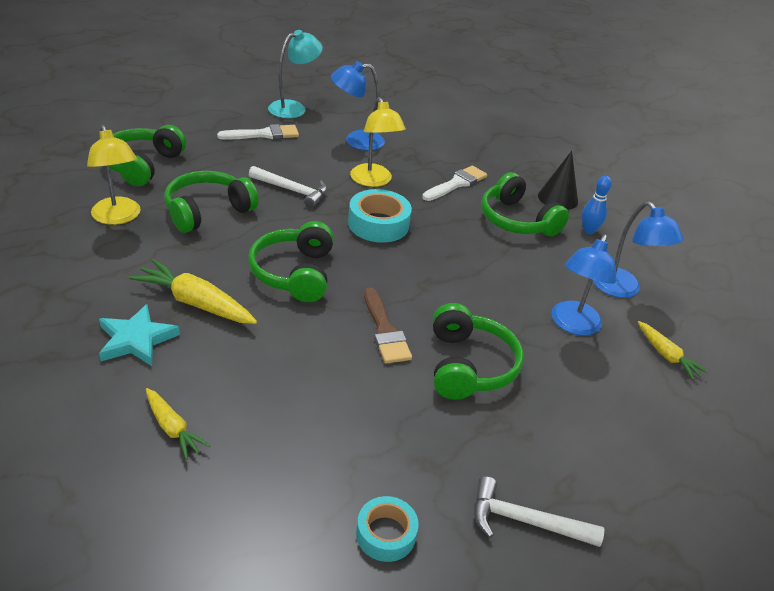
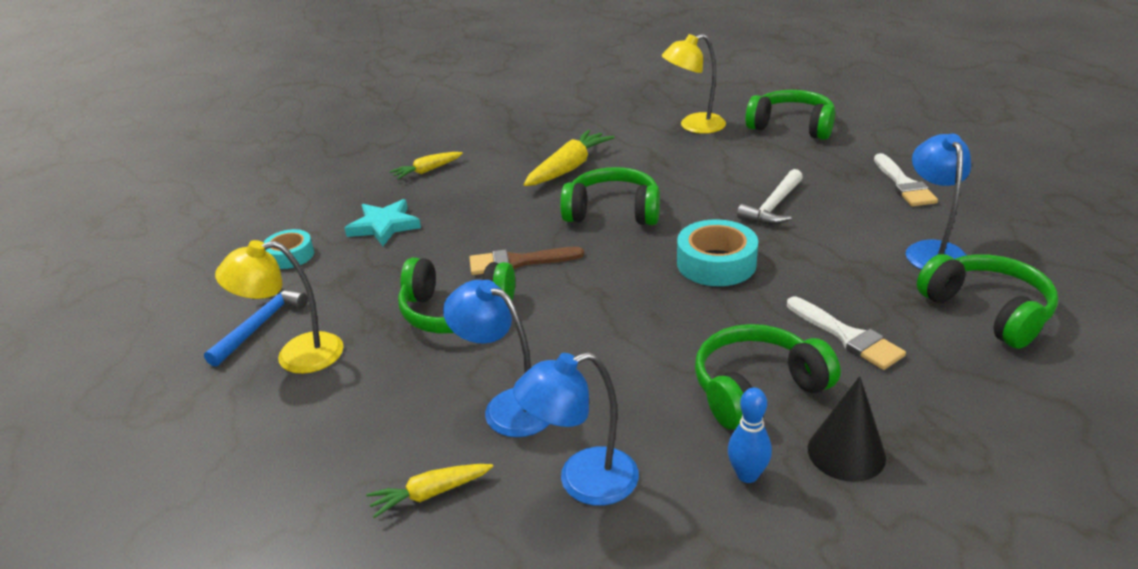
camera: 105 degrees right, 5 degrees down
(136, 339) = (525, 150): turquoise star -> turquoise star (384, 226)
(208, 211) = (715, 163): green headphones -> green headphones (987, 311)
(294, 108) = (999, 202): turquoise lamp -> none
(374, 181) = (822, 262): yellow lamp -> yellow lamp (296, 356)
(525, 521) = (259, 325): white hammer -> blue hammer

